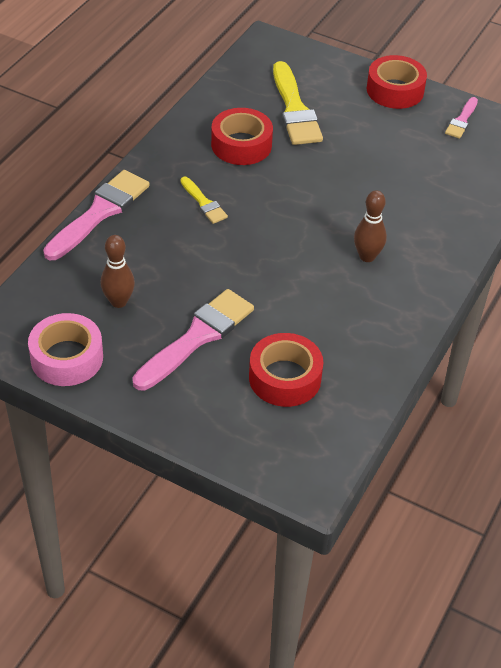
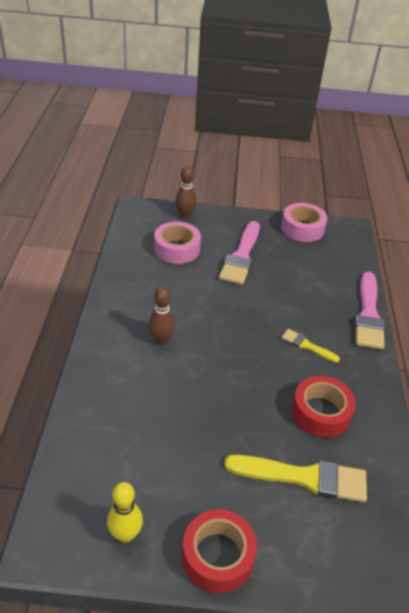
camera: 155 degrees right, 5 degrees down
(118, 301) = (302, 263): brown bowling pin -> brown bowling pin (185, 215)
(285, 378) = (177, 249): red tape -> pink tape
(295, 109) = (304, 477): yellow brush -> yellow brush turned 135 degrees clockwise
(462, 120) = (125, 534): pink brush -> yellow bowling pin

